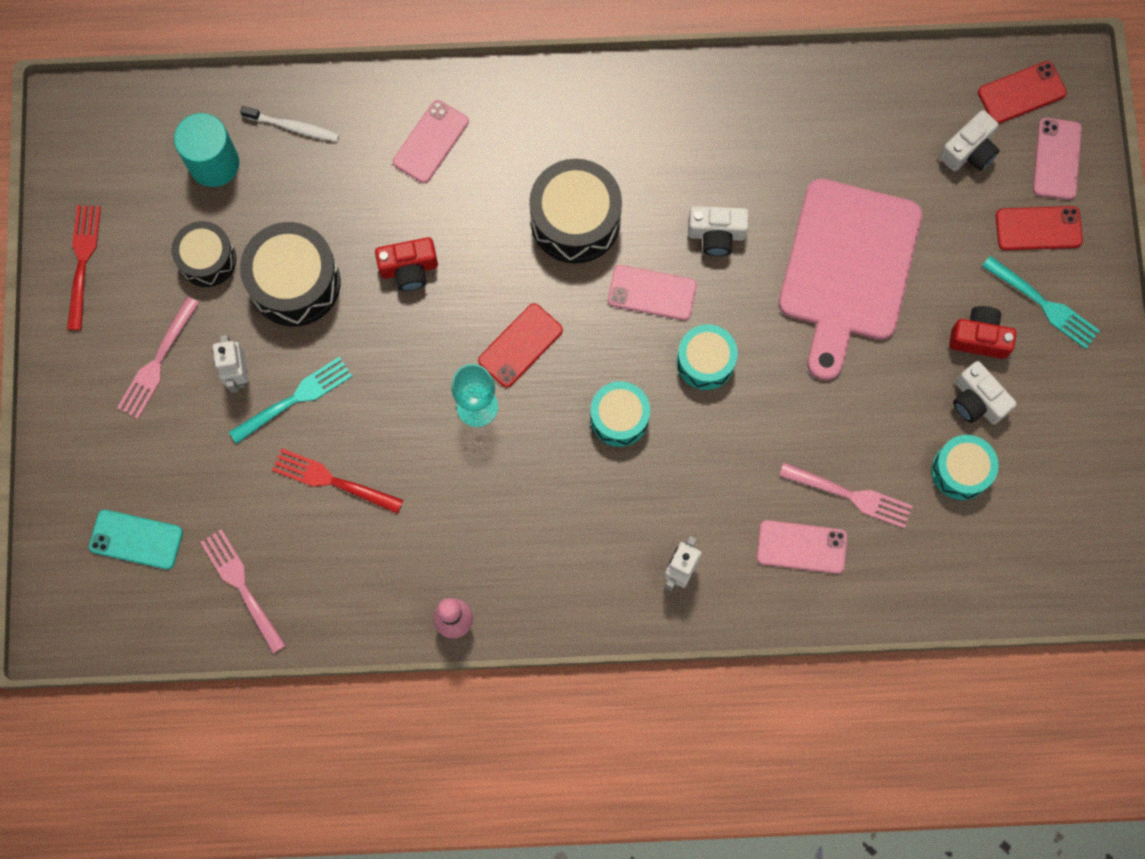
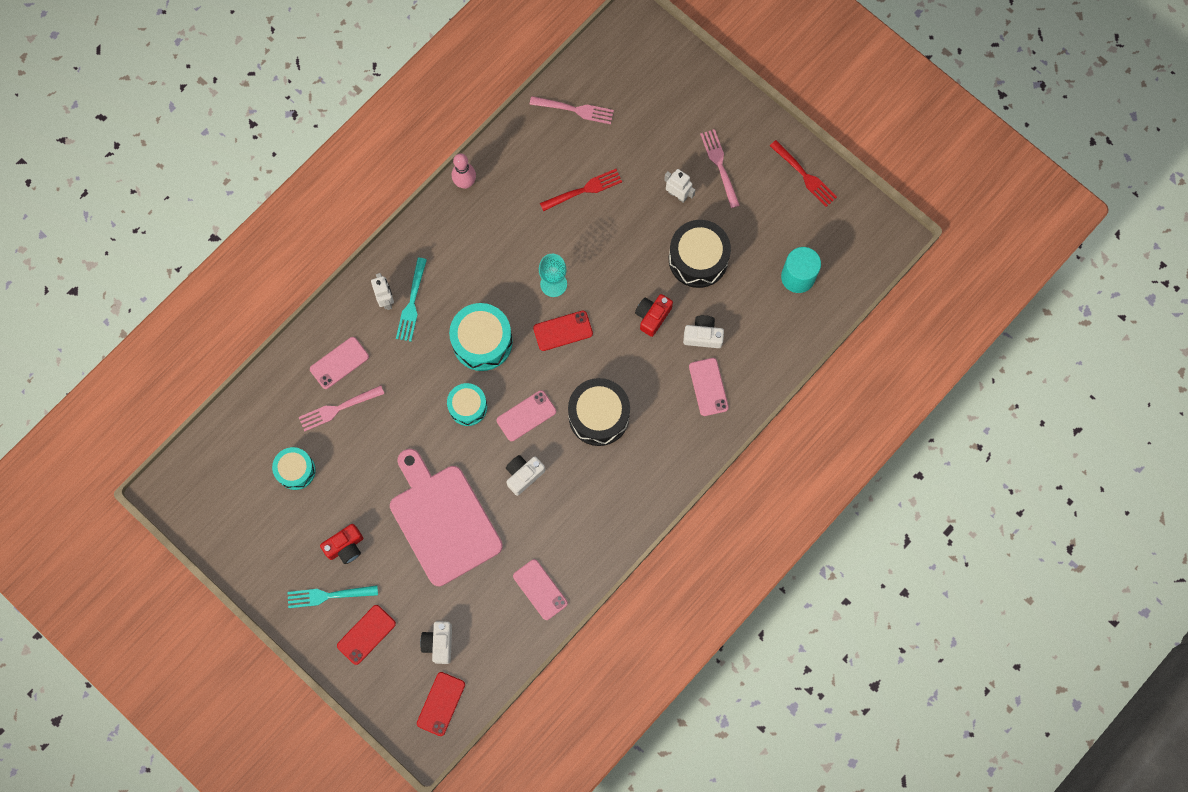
camera: 135 degrees right, 0 degrees up
(136, 539) = (643, 85): turquoise phone -> none
(207, 259) = (750, 231): black drum -> none
(293, 127) = (781, 330): white toothbrush -> none
(294, 399) = (640, 208): turquoise fork -> turquoise fork (412, 302)
(520, 345) = (563, 331): red phone -> red phone turned 75 degrees clockwise
(619, 418) = (482, 341): turquoise drum -> turquoise drum, size x1.58
(977, 400) = (318, 513): white camera -> white camera (703, 336)
(1057, 159) = (390, 683): pink phone -> pink phone (540, 589)

